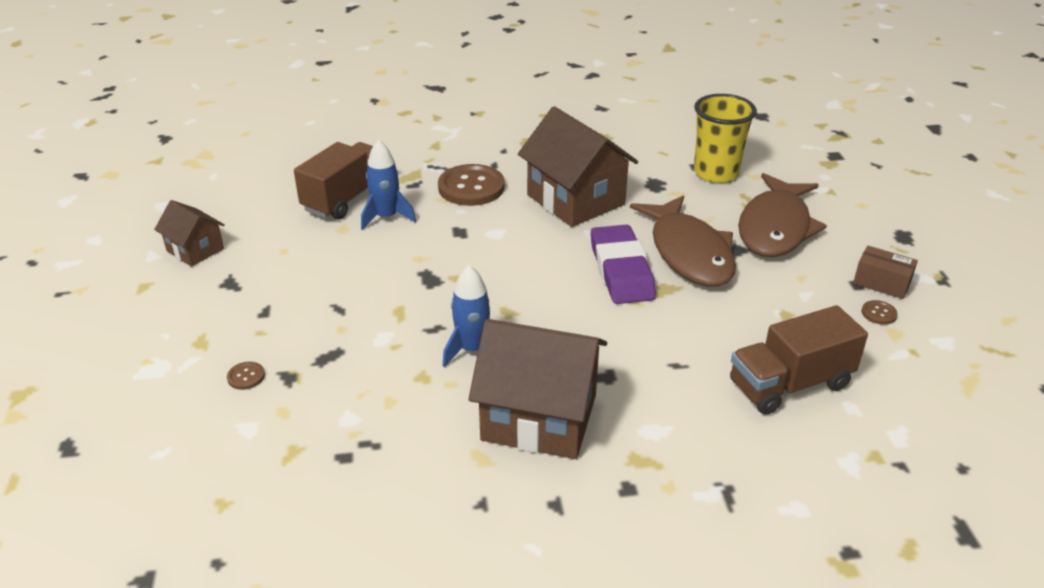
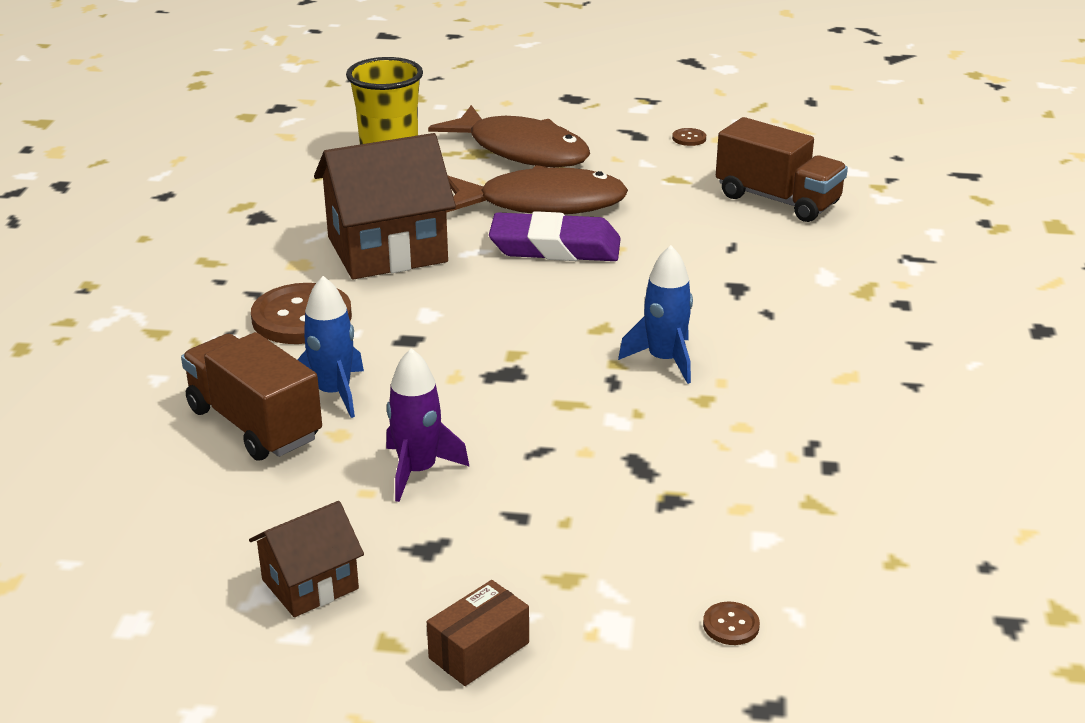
camera: 75 degrees left, 5 degrees down
(246, 377) = (660, 537): brown button -> brown button (731, 625)
(308, 264) = (418, 471): none -> purple rocket
(539, 417) = (792, 334): brown house -> none
(790, 384) = (777, 200): brown truck -> brown truck turned 45 degrees counterclockwise
(881, 283) = (643, 126): brown box -> brown box (479, 650)

